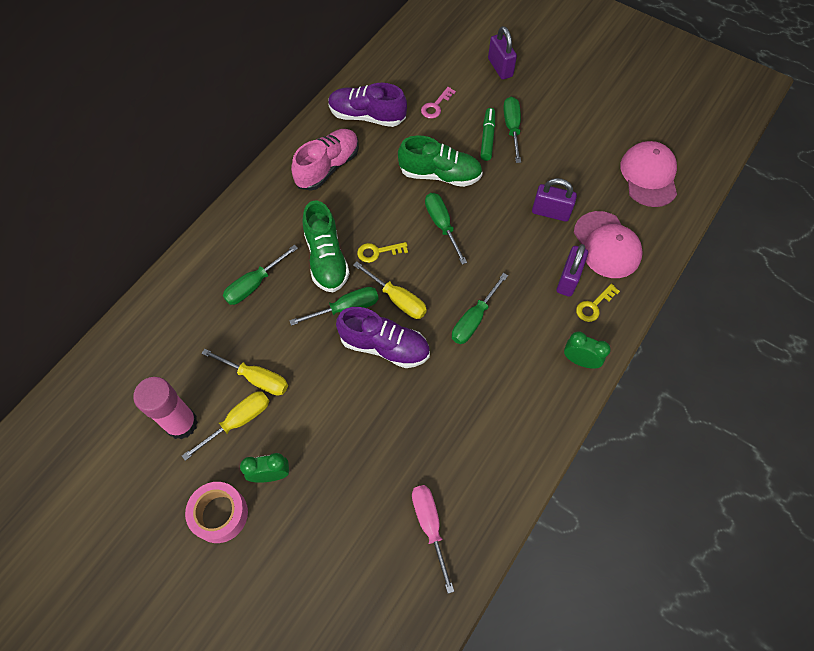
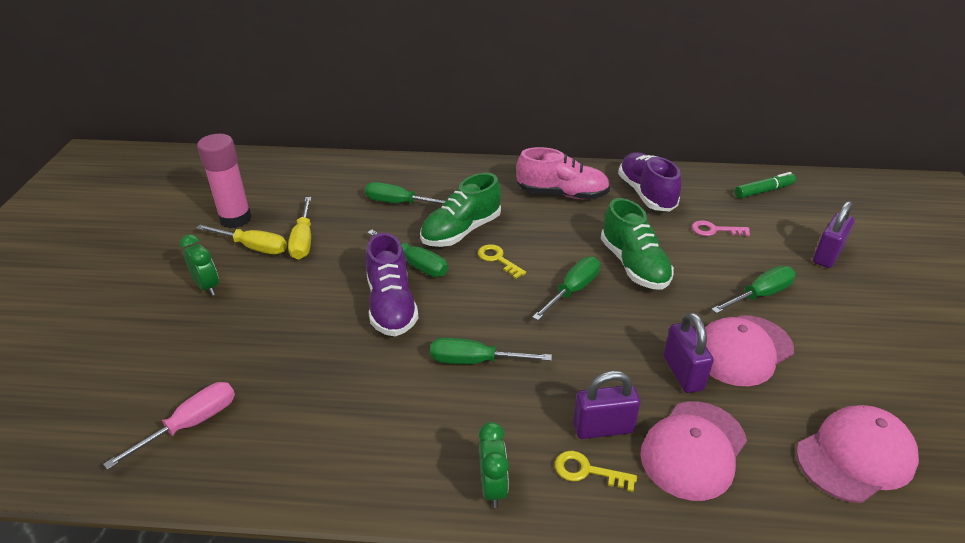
camera: 60 degrees right, 25 degrees down
(220, 514) = (155, 272): pink tape -> none
(397, 299) = (454, 293): yellow screwdriver -> none
(487, 138) = (722, 281): green marker -> green marker (763, 191)
(550, 170) = (742, 350): none -> pink cap

